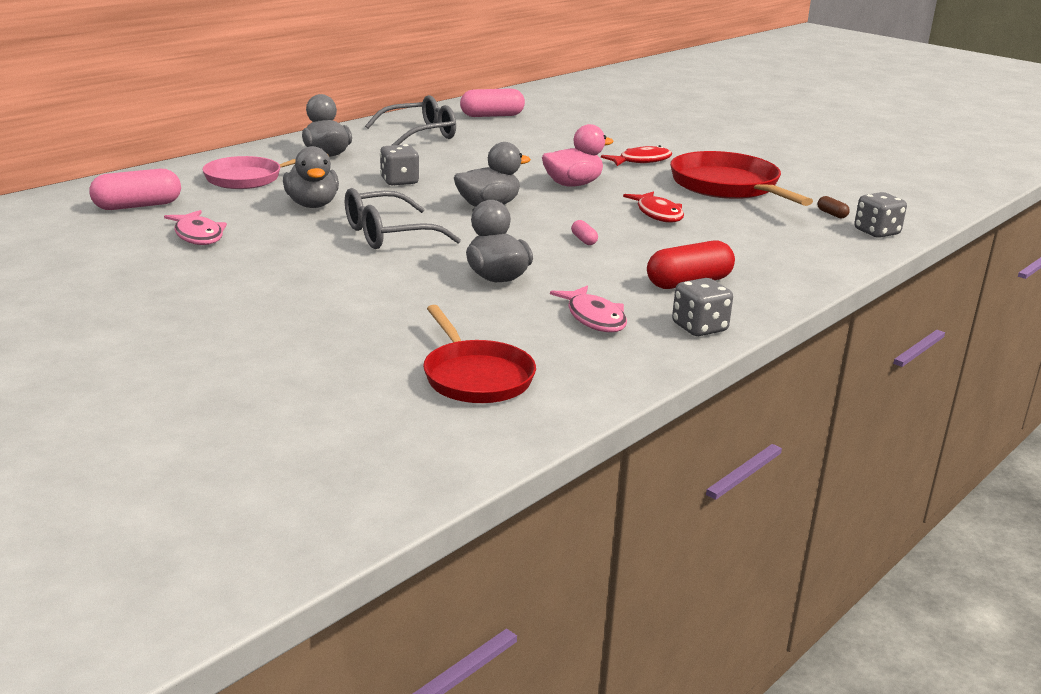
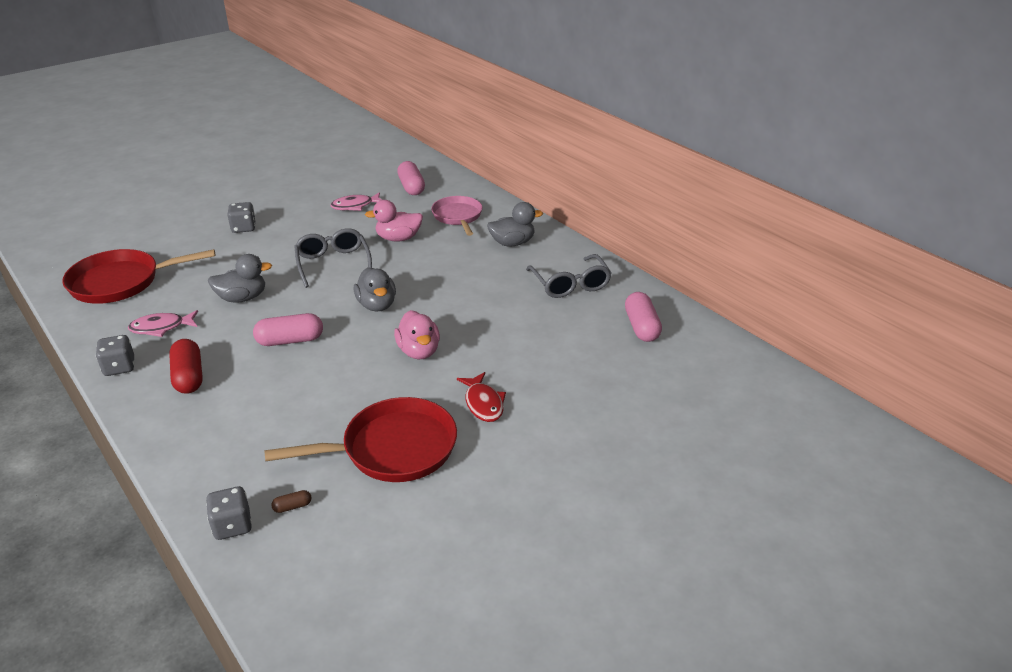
camera: 100 degrees right, 10 degrees up
(312, 205) = (398, 238): grey duck -> pink duck
(399, 181) = (442, 271): grey dice -> grey dice (244, 228)
(475, 376) = (121, 282): red pan -> red pan, size x1.50
(584, 240) = (290, 340): pink capsule -> pink capsule, size x2.19
(658, 214) = (332, 387): red fish -> none

